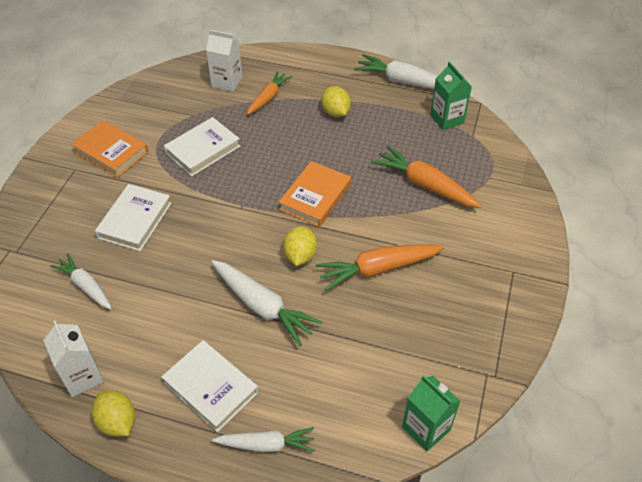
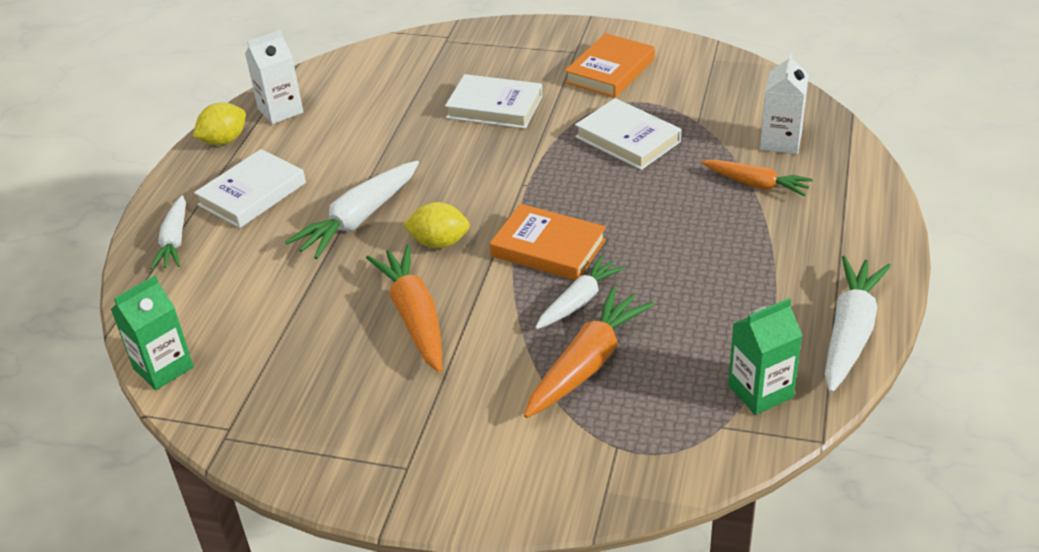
camera: 90 degrees right, 10 degrees down
(85, 286) = (396, 91): white carrot -> white carrot (579, 301)
(335, 112) = (740, 256): yellow lemon -> none

